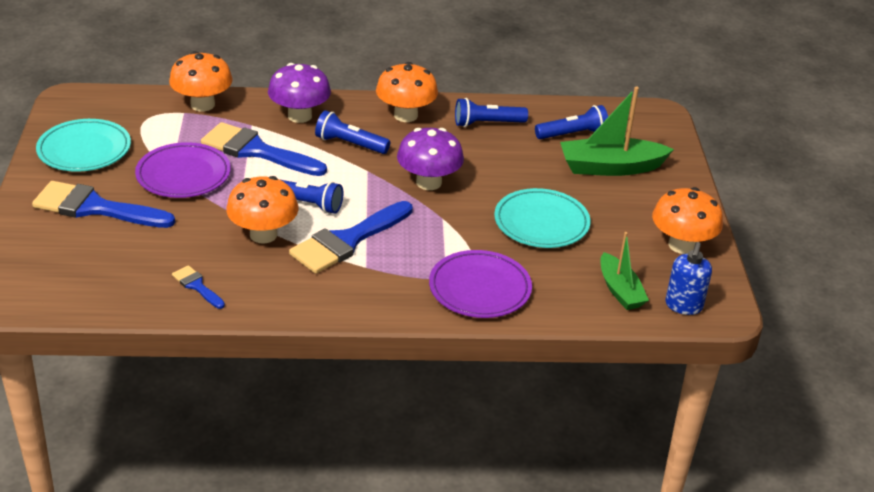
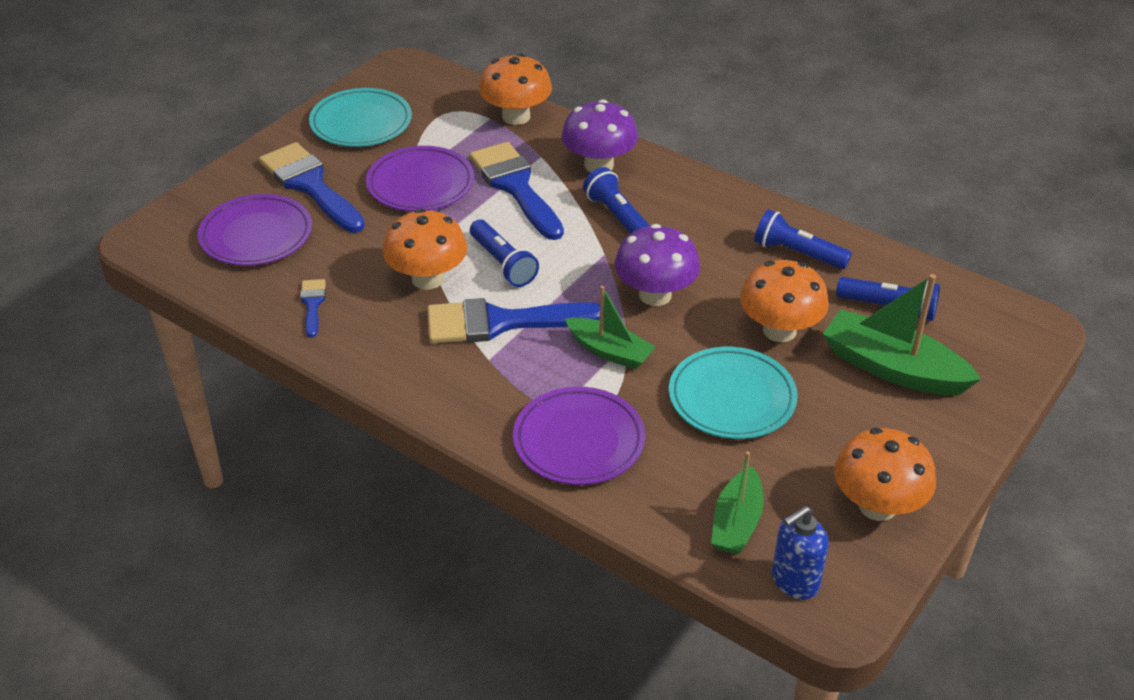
camera: 40 degrees right, 5 degrees up
(93, 259) = (256, 235): none -> purple plate
(406, 115) = (713, 208): orange mushroom -> orange mushroom (779, 330)
(439, 228) = (610, 351): none -> green boat

